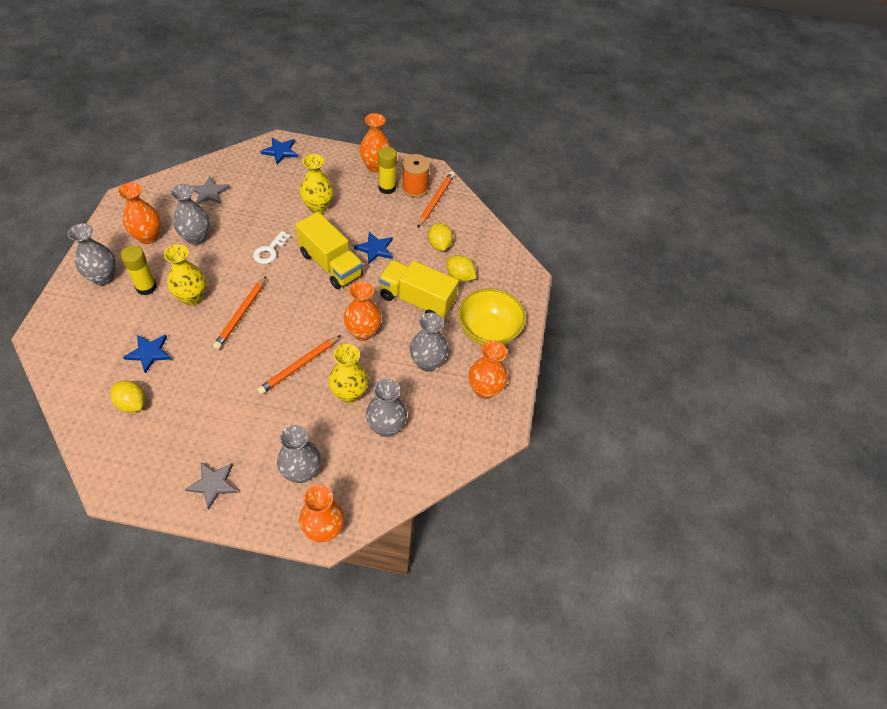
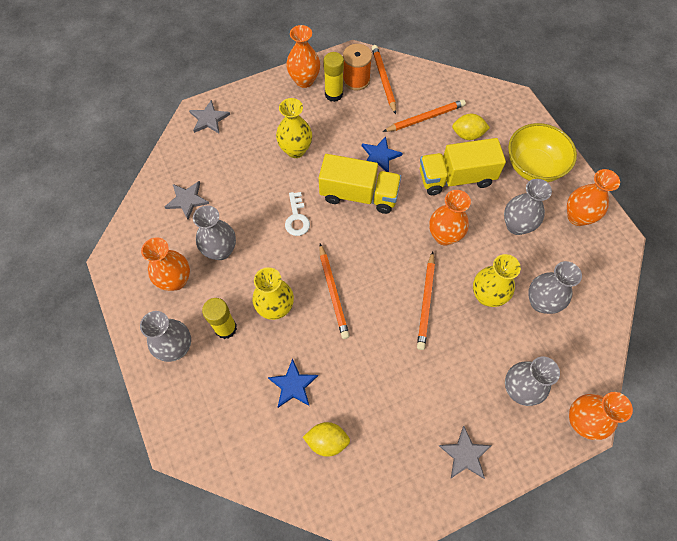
camera: 30 degrees left, 10 degrees up
(280, 151) = (209, 119): blue star -> grey star
(439, 245) = (425, 118): yellow lemon -> orange pencil

